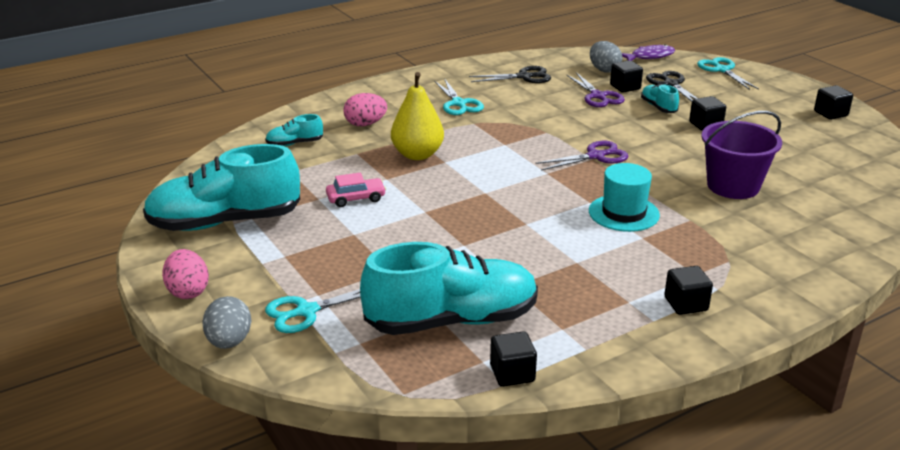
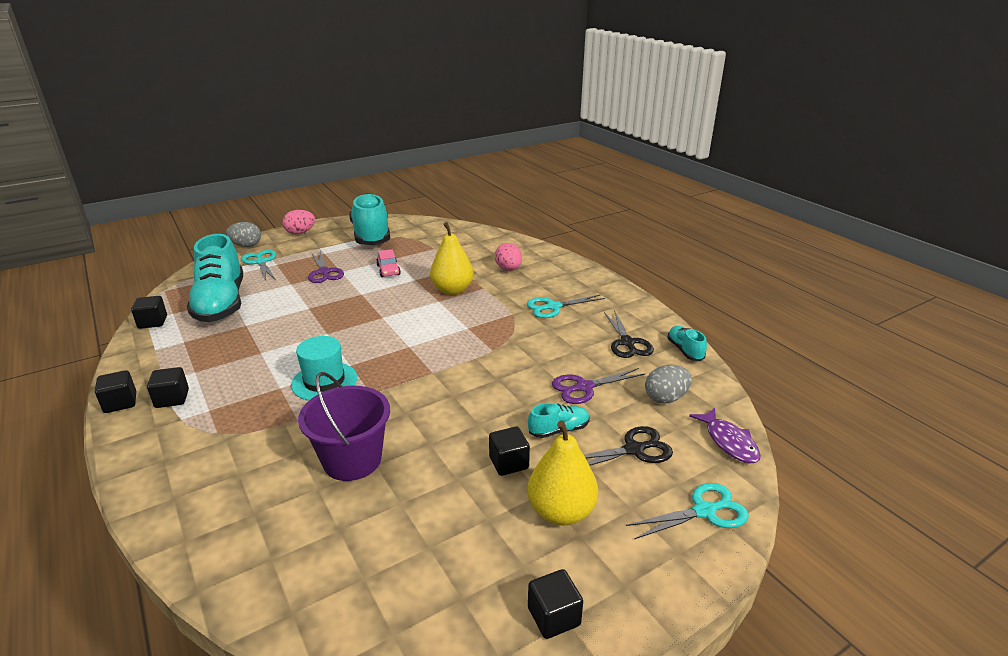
camera: 90 degrees right, 0 degrees up
(295, 144) = (476, 247): turquoise shoe -> turquoise shoe (685, 350)
(596, 156) = (437, 375): purple scissors -> purple scissors (324, 272)
(625, 87) = (615, 409): black cube -> black cube (120, 403)
(746, 109) = (561, 511): none -> yellow pear

